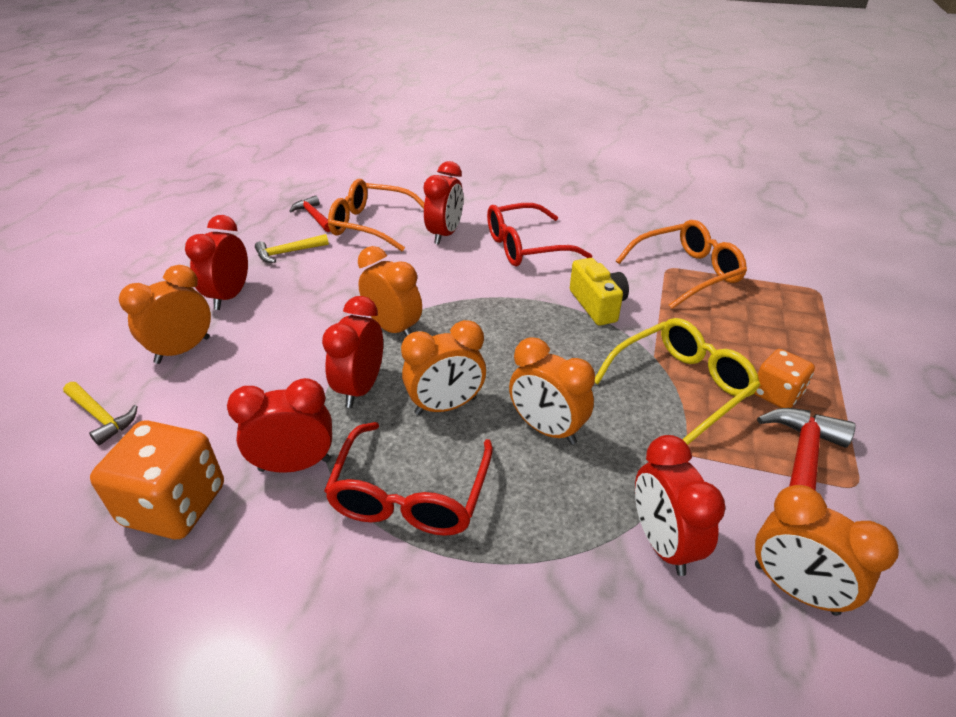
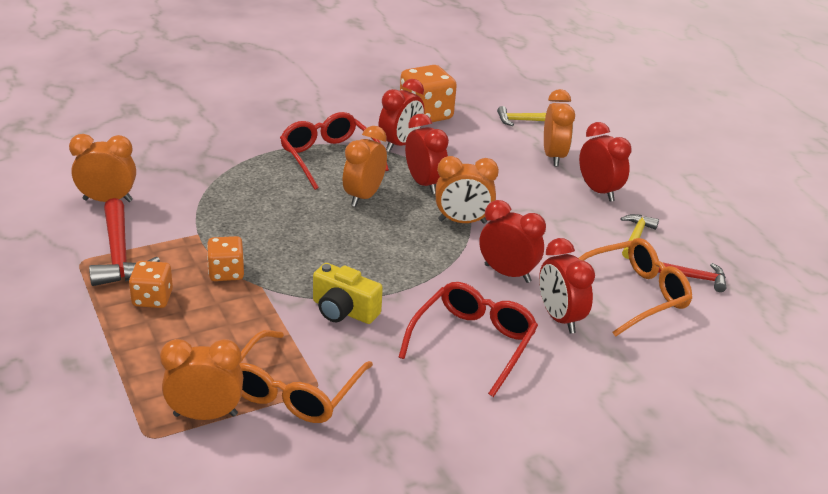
camera: 135 degrees right, 5 degrees down
(547, 429) = (291, 211): orange clock -> orange clock (205, 415)
(662, 543) = (185, 190): red clock -> red clock (507, 273)
(680, 387) = (226, 272): yellow glasses -> orange dice

